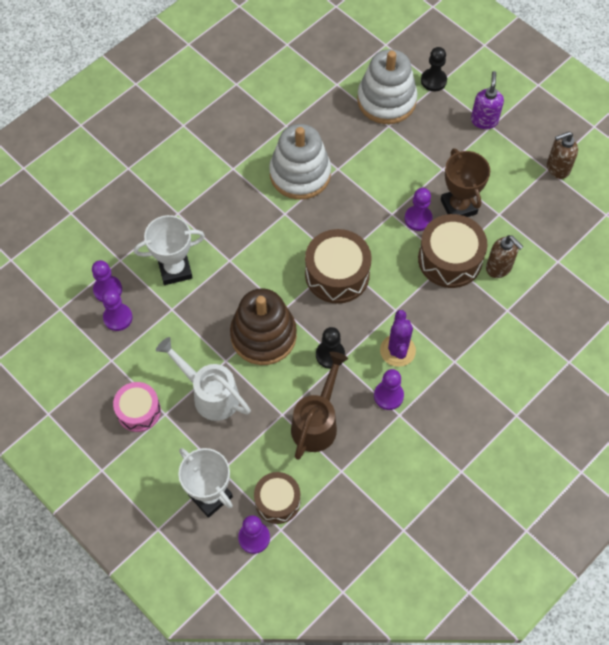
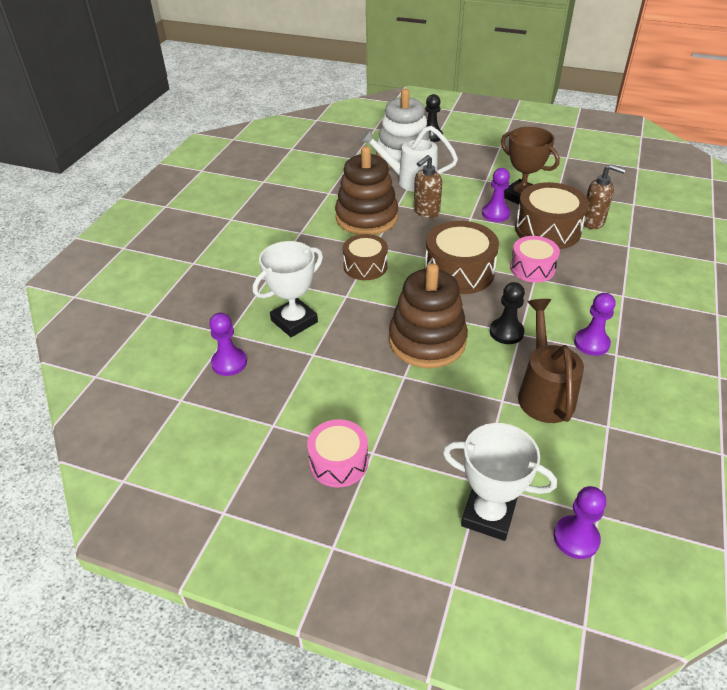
camera: 25 degrees left, 20 degrees down
(118, 318) = (256, 383): purple pawn -> none
(210, 394) = (410, 413): white watering can -> white watering can (410, 181)
(277, 501) = (568, 486): brown drum -> brown drum (365, 266)
(300, 174) = (366, 218): white stacking toy -> brown stacking toy
(397, 350) = (565, 306): purple cactus -> none
(401, 298) = (532, 268): none -> pink drum
(484, 120) = (491, 145): purple soap dispenser -> none
(557, 168) = (574, 154): brown soap dispenser -> brown soap dispenser (426, 211)

